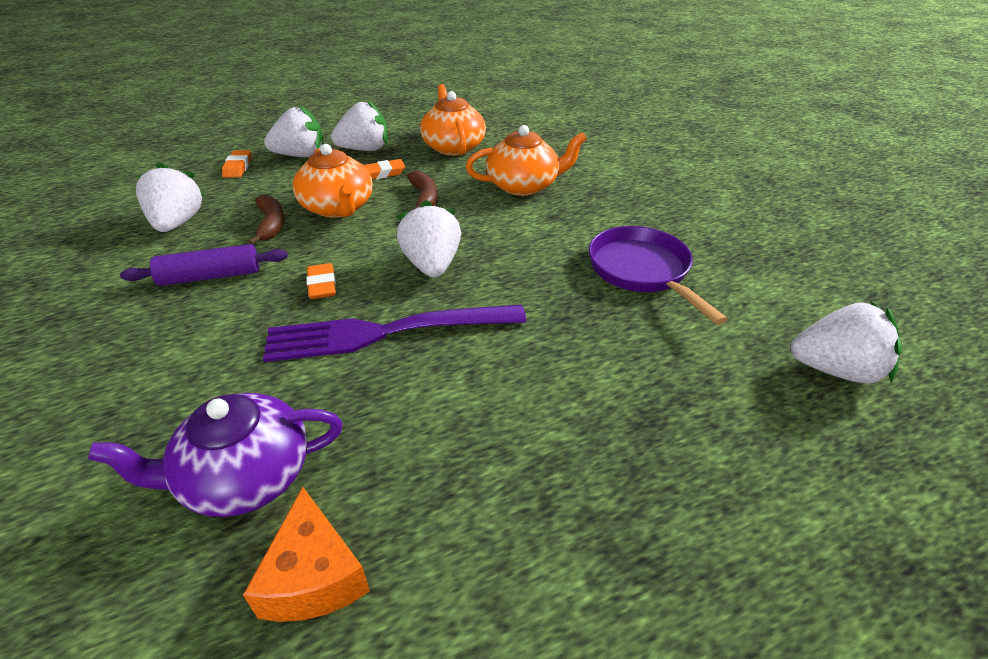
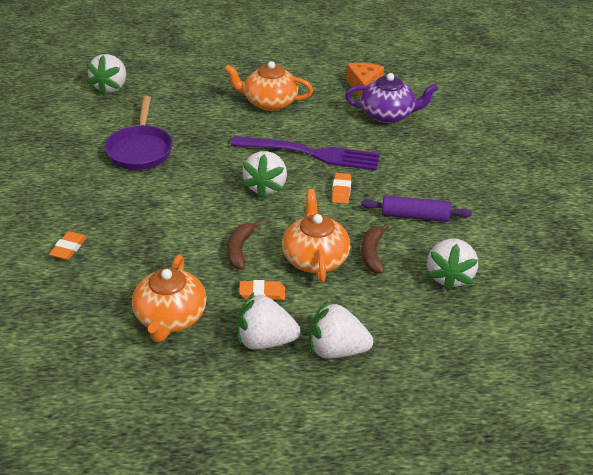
camera: 160 degrees left, 0 degrees up
(238, 167) = (404, 347): orange eraser -> orange eraser (68, 248)
(524, 186) = (147, 241): orange teapot -> orange teapot (269, 102)
(835, 370) = (111, 87): white strawberry -> white strawberry turned 105 degrees counterclockwise

